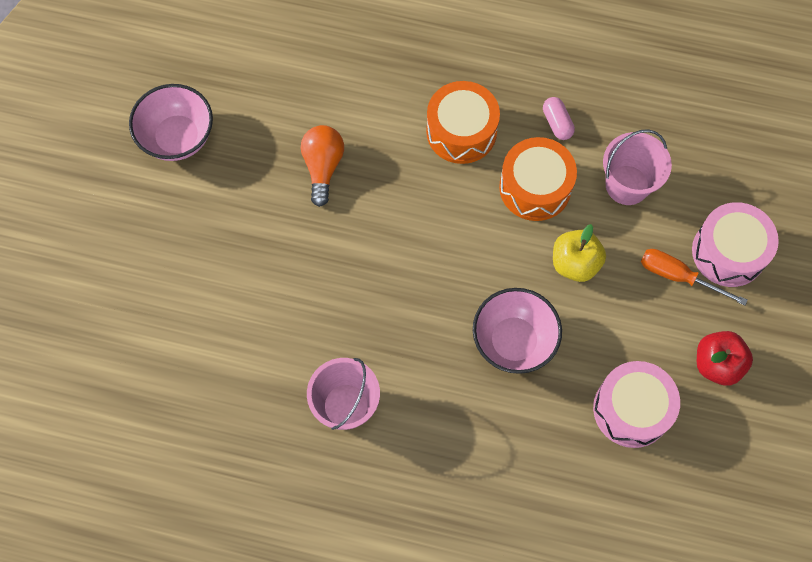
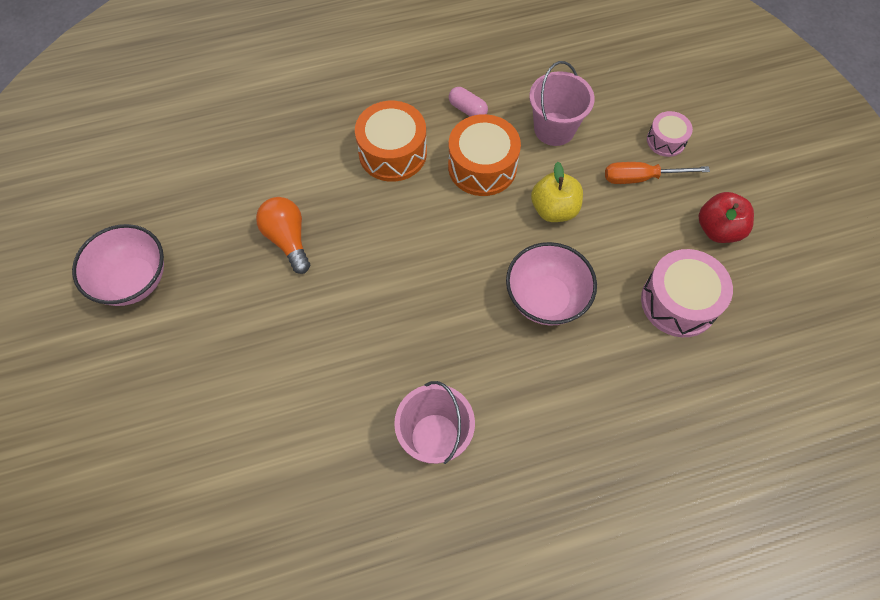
camera: 30 degrees left, 5 degrees down
(728, 252) = (666, 140): pink drum -> pink drum, size x0.57

